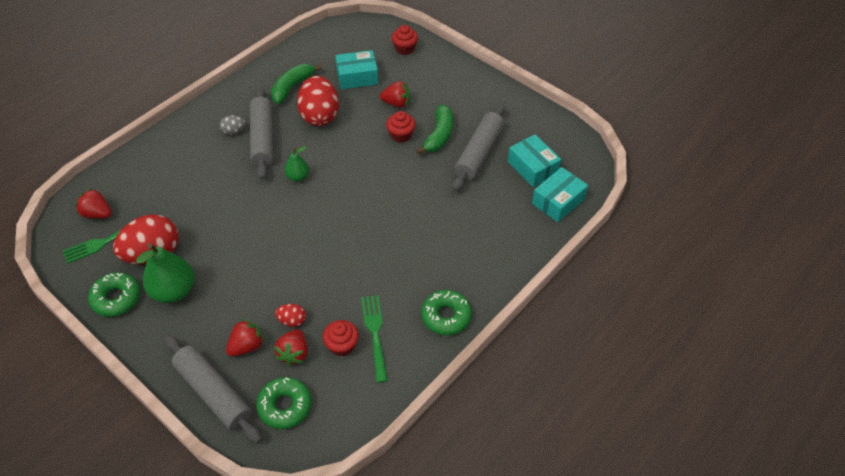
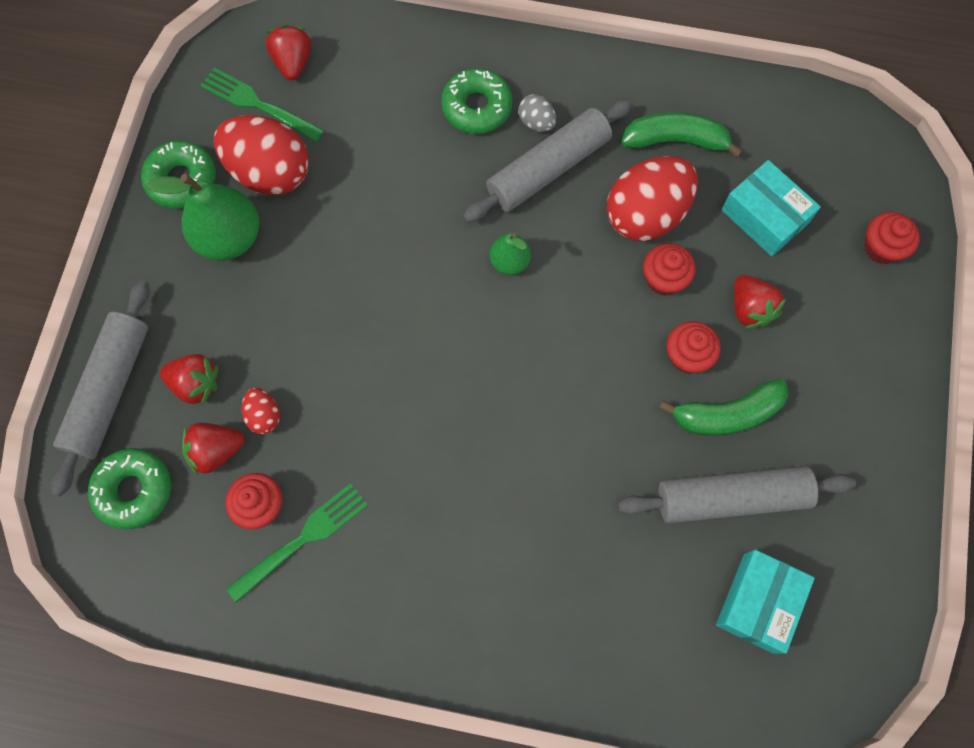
camera: 60 degrees right, 20 degrees up
(357, 125) = (664, 279): none -> red cupcake
(446, 316) = (386, 623): green donut -> green donut (476, 107)
(558, 201) = (712, 683): turquoise box -> none

